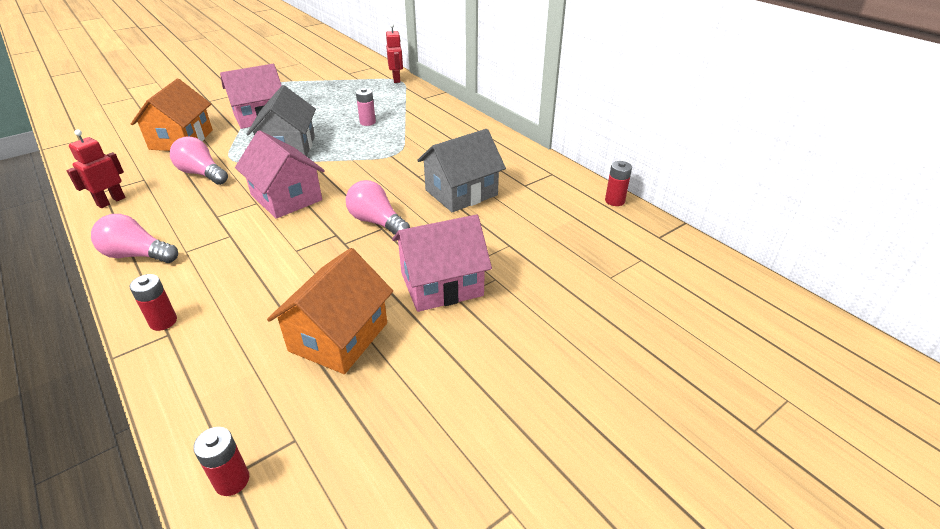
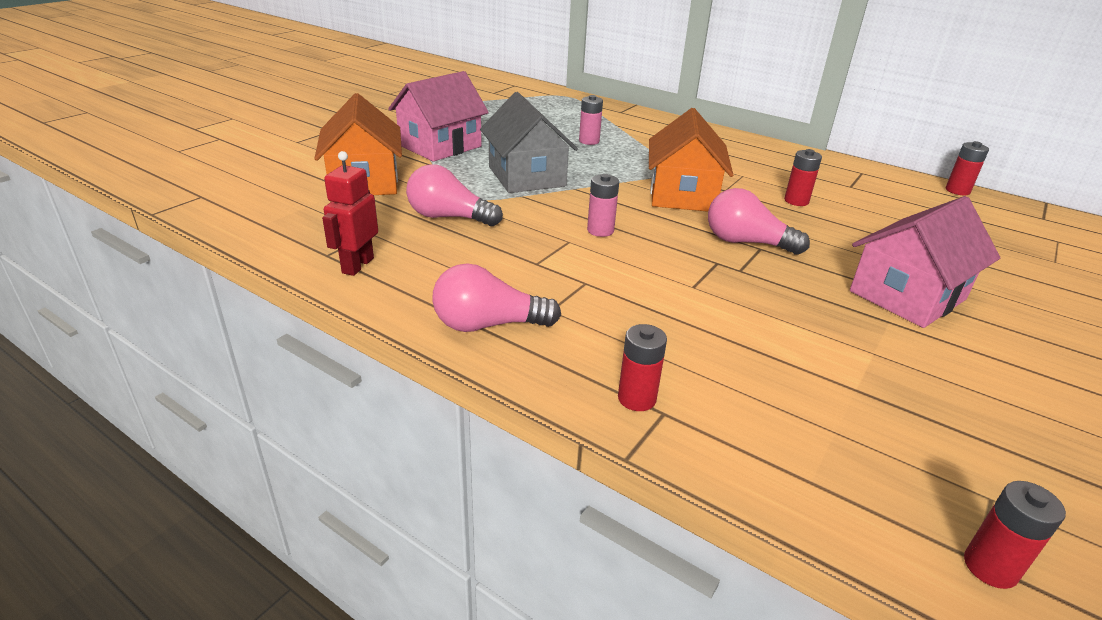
camera: 20 degrees left, 5 degrees down
(286, 197) = (600, 230): pink house -> pink battery
(338, 337) = (877, 371): orange house -> orange house (682, 194)
(396, 79) = (562, 95): red robot -> none
(461, 192) = (796, 201): grey house -> red battery

